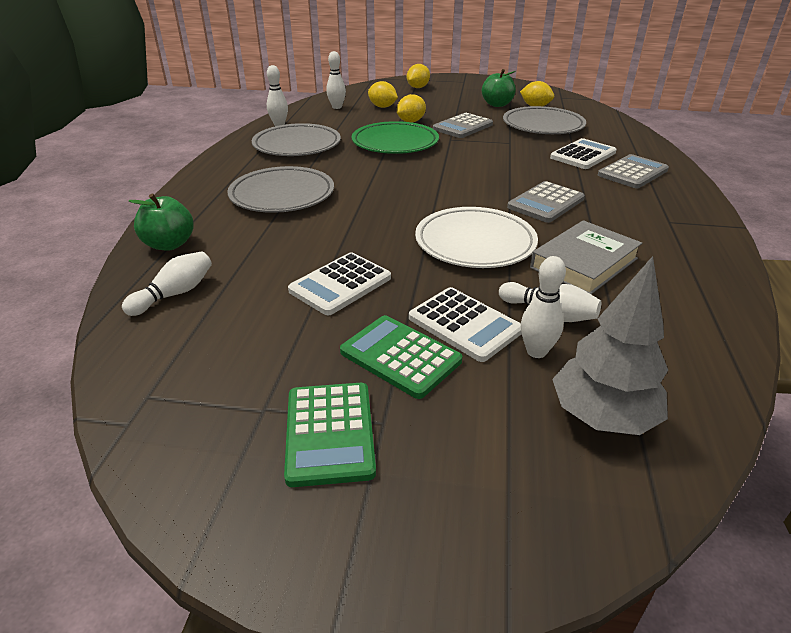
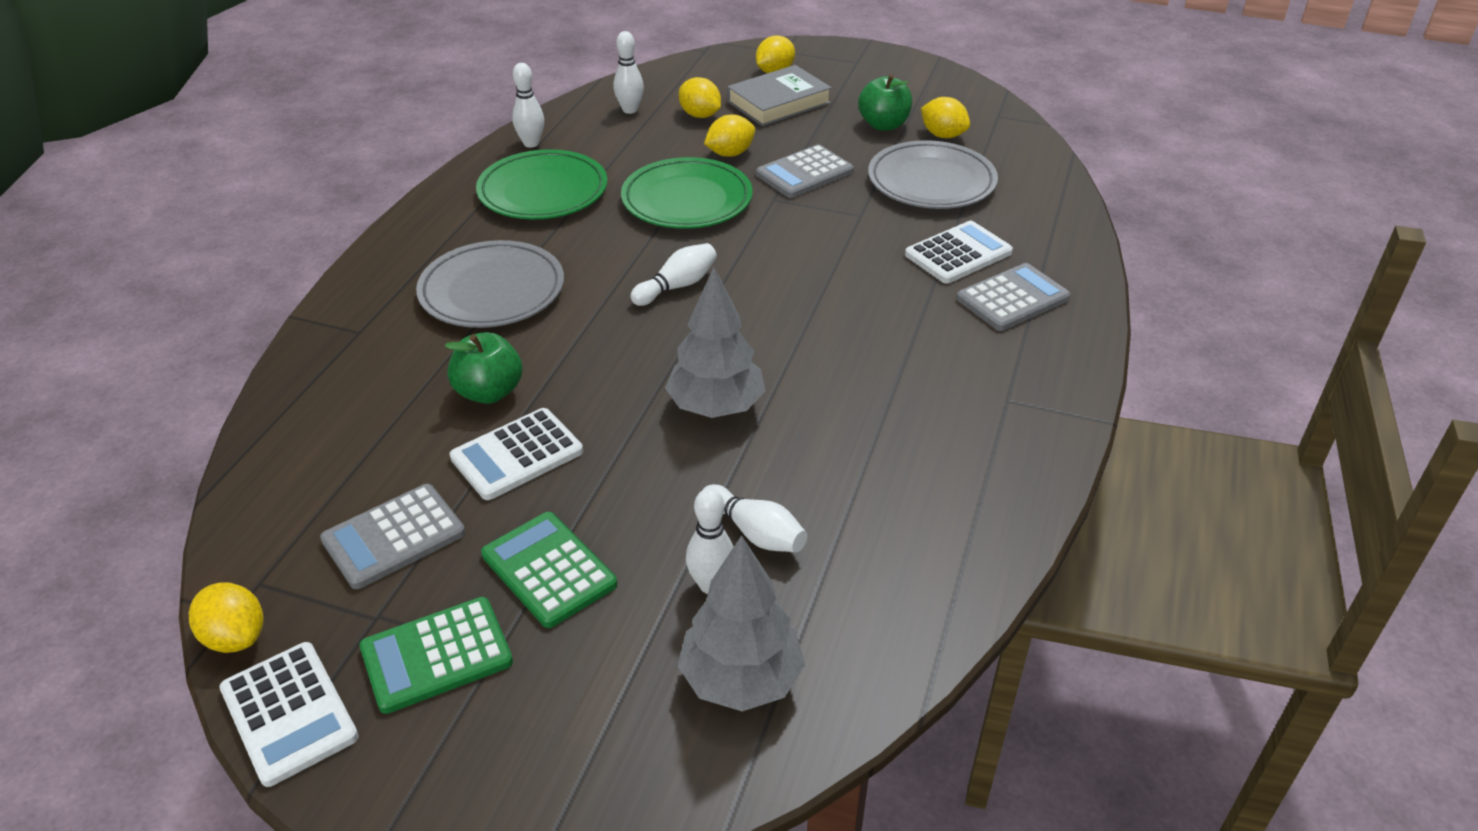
camera: 10 degrees right, 5 degrees up
(134, 443) = (235, 637): none -> yellow lemon
(169, 244) = (327, 364): green apple -> green apple (489, 392)
(174, 294) = (316, 445): white bowling pin -> white bowling pin (677, 286)
(297, 145) = (543, 192): grey plate -> green plate
(330, 433) = (436, 655): green calculator -> green calculator turned 60 degrees clockwise
(464, 324) = (643, 535): white calculator -> white calculator (289, 713)
(475, 243) = (716, 407): white plate -> grey tree
(546, 203) = (849, 345): grey calculator -> grey calculator (394, 537)
(584, 263) = (843, 459): grey book -> grey book (778, 102)

